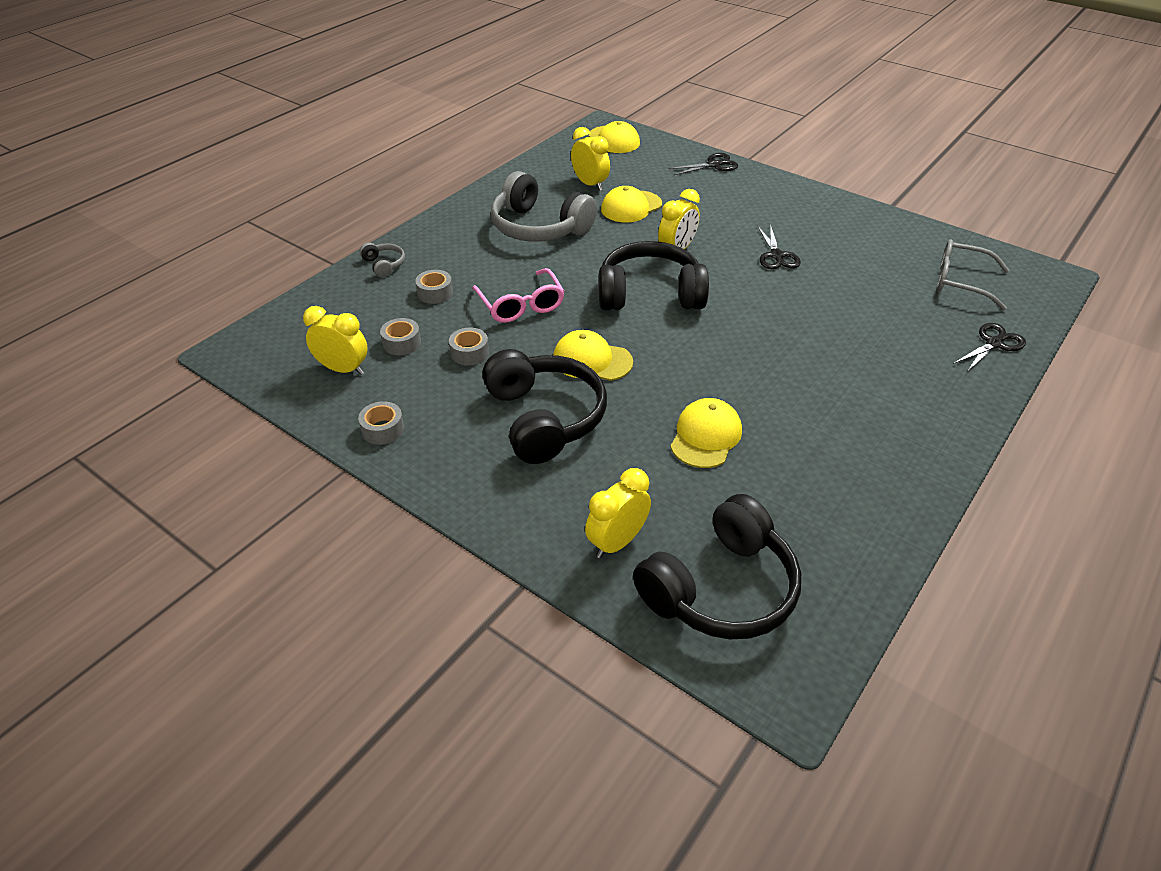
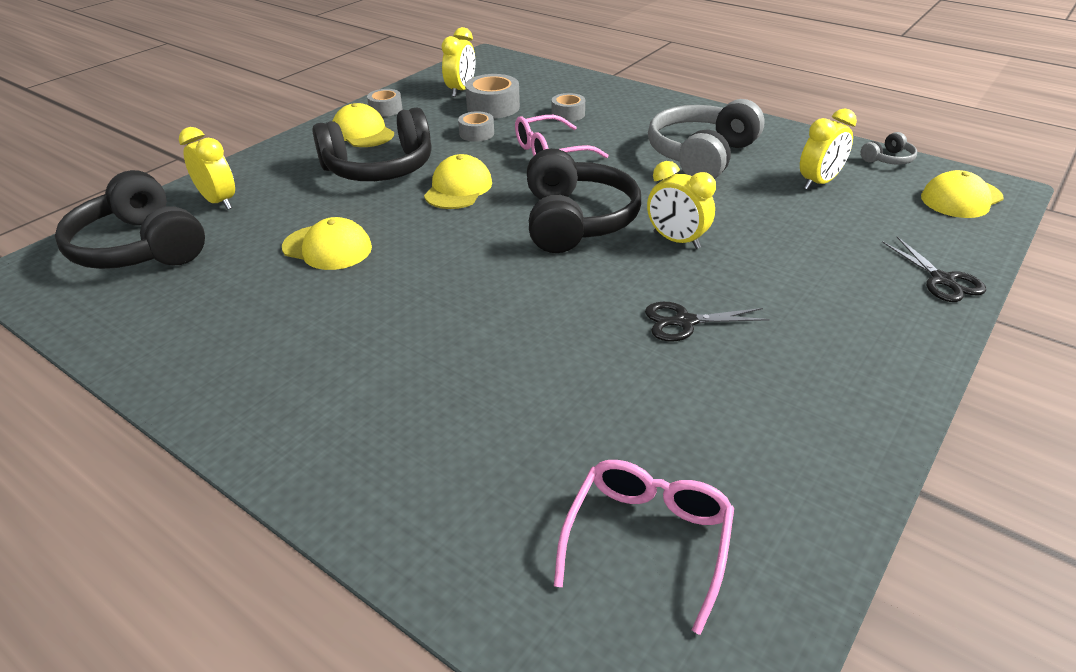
camera: 90 degrees right, 5 degrees down
(384, 265) = (610, 91): grey headphones -> grey headphones (888, 159)
(402, 343) = (493, 107): grey tape -> grey tape, size x1.61
(631, 207) = (774, 210): yellow cap -> yellow cap (362, 132)
(960, 282) = (647, 540): grey glasses -> pink glasses
(994, 343) = (455, 543): black scissors -> none

